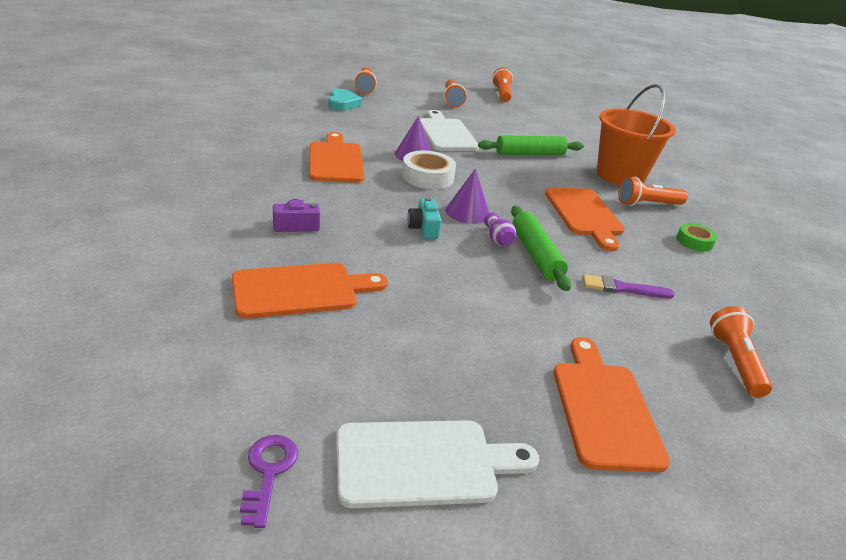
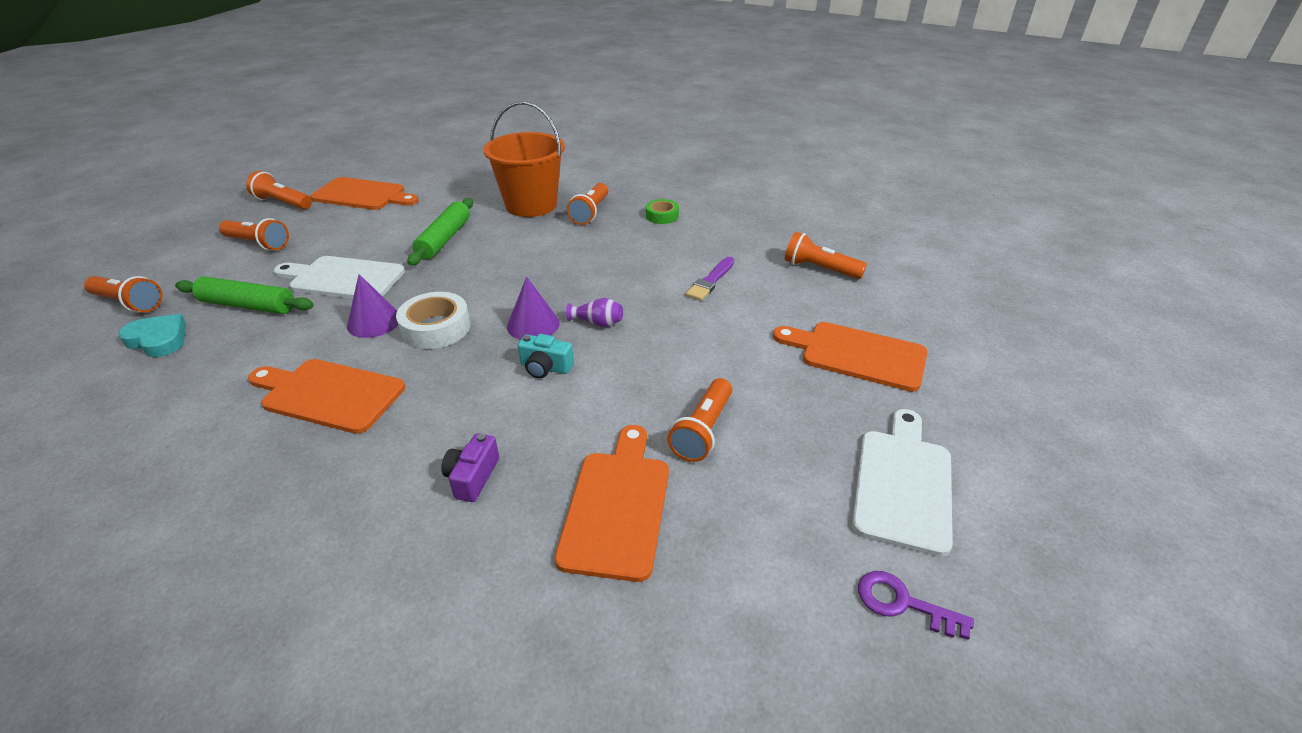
camera: 60 degrees left, 5 degrees up
(409, 318) = (703, 431): none -> orange flashlight
(535, 255) = (636, 309): green rolling pin -> green rolling pin (248, 305)
(584, 214) = (585, 253): orange cutting board -> orange cutting board (362, 195)

